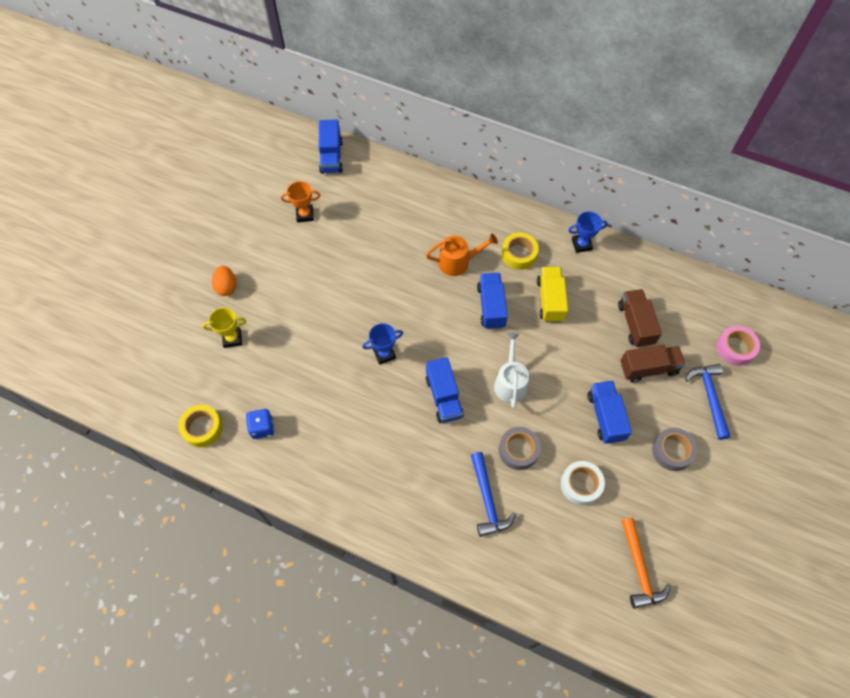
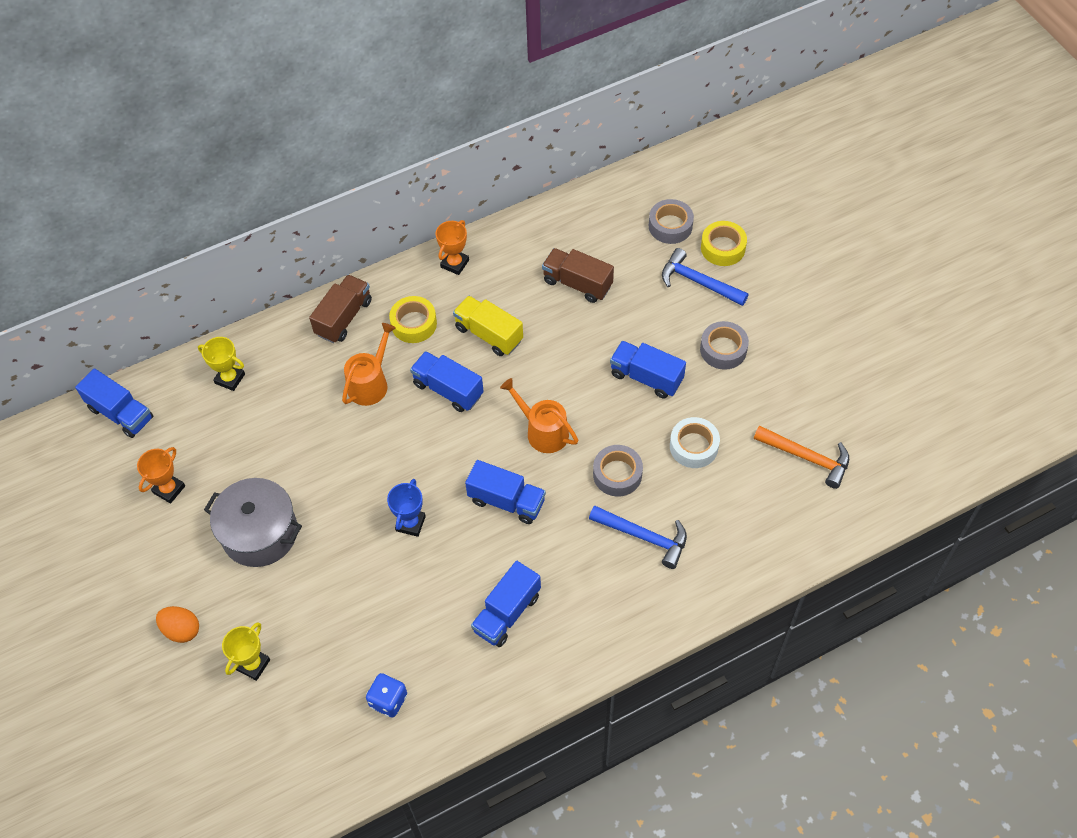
camera: 50 degrees left, 5 degrees down
(202, 428) = (334, 764): yellow tape -> yellow tape (723, 248)
(314, 280) = (260, 533): none -> grey pot
(369, 453) = (507, 613): none -> blue truck
(397, 190) = (230, 379): none -> yellow trophy
(510, 382) = (543, 431): white watering can -> orange watering can
(581, 244) = (455, 264): blue trophy -> orange trophy
(648, 368) = (630, 307): brown truck -> brown truck (344, 318)
(735, 348) = (670, 226): pink tape -> grey tape

